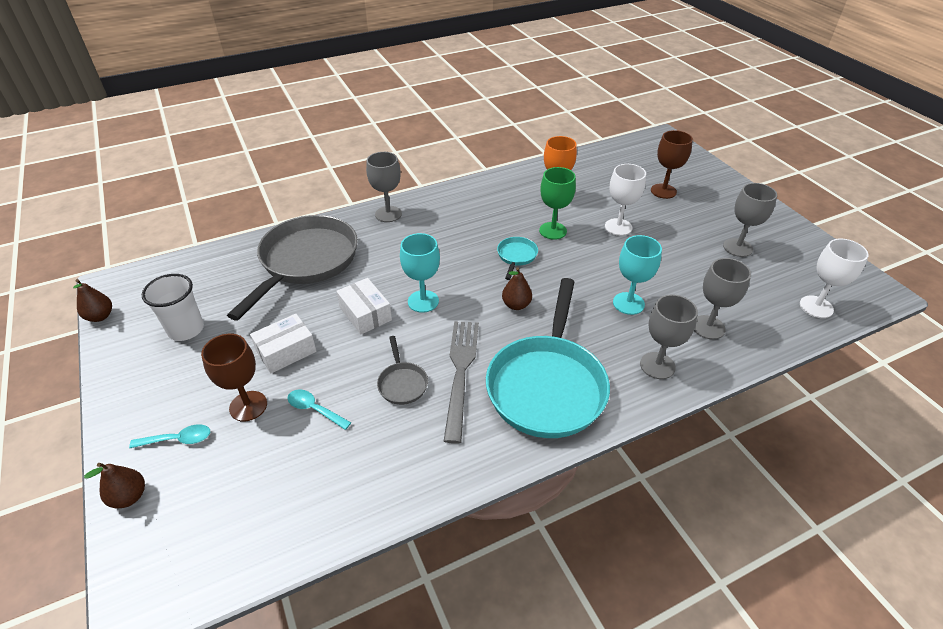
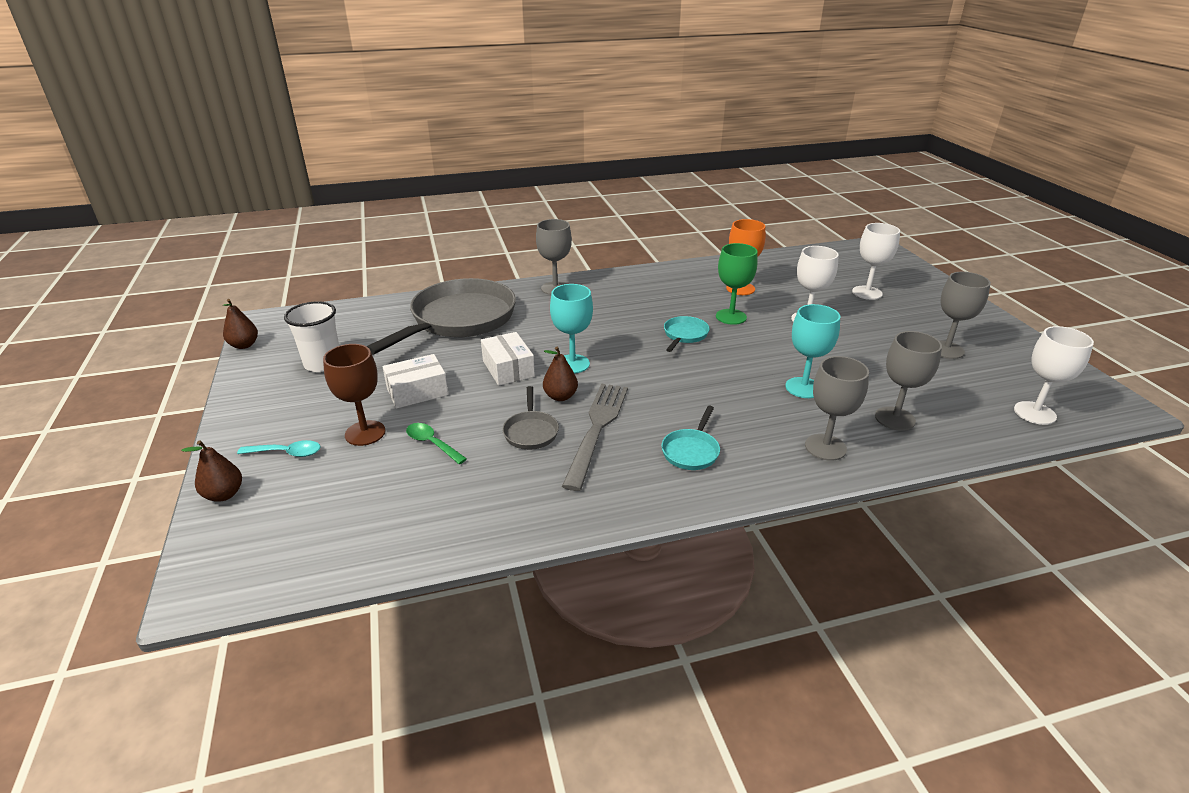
camera: 10 degrees right, 10 degrees down
(315, 409) = (432, 443): turquoise spoon -> green spoon
(516, 305) = (674, 377): brown pear -> brown pear (560, 396)
(547, 385) = (691, 451): turquoise pan -> turquoise pan, size x0.42
(663, 191) = (867, 293): brown goblet -> white goblet

